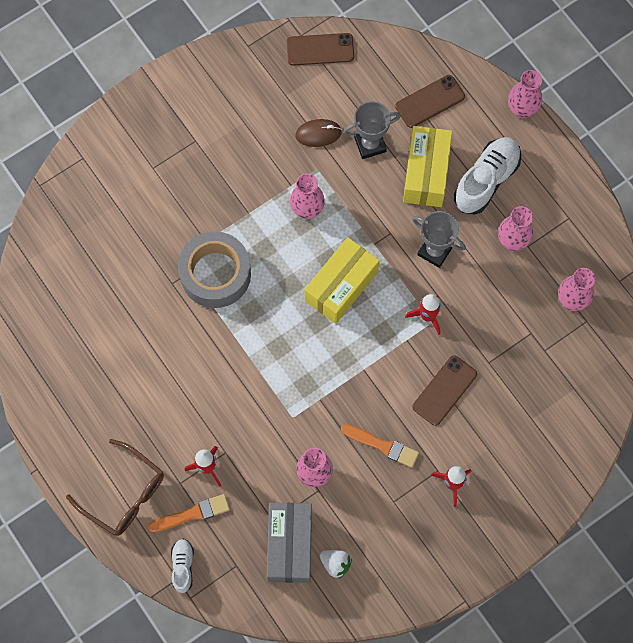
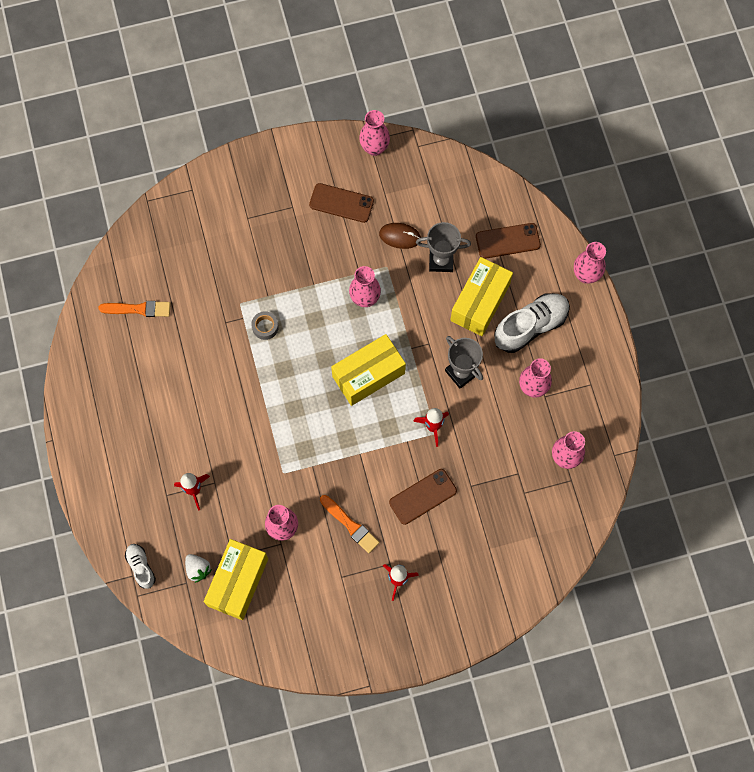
camera: 20 degrees right, 0 degrees up
(124, 494) = (116, 487): brown glasses -> none
(183, 566) = (141, 567): white shoe -> white shoe turned 45 degrees counterclockwise
(192, 514) = (166, 525): orange brush -> orange brush (138, 309)
(215, 274) = (265, 327): grey tape -> grey tape, size x0.41
(257, 52) = (374, 148): none -> pink vase
(290, 545) = (238, 582): grey box -> yellow box
(320, 49) = (429, 164): brown phone -> brown phone (341, 203)
(335, 564) = (271, 612): white strawberry -> white strawberry (198, 569)

